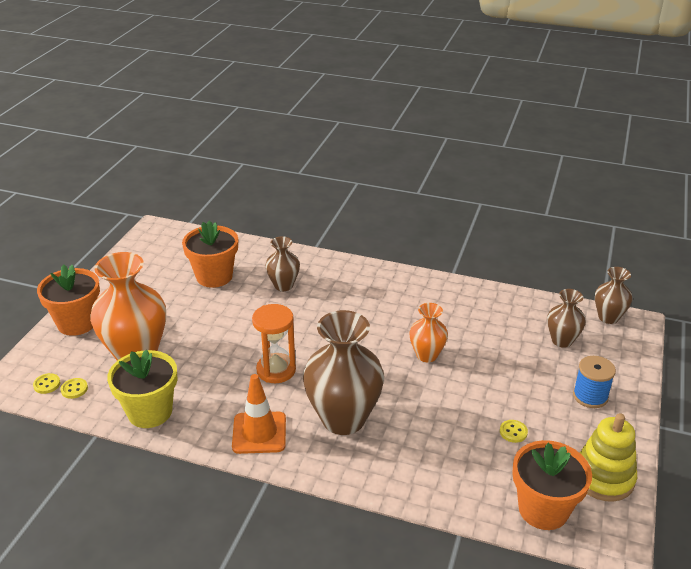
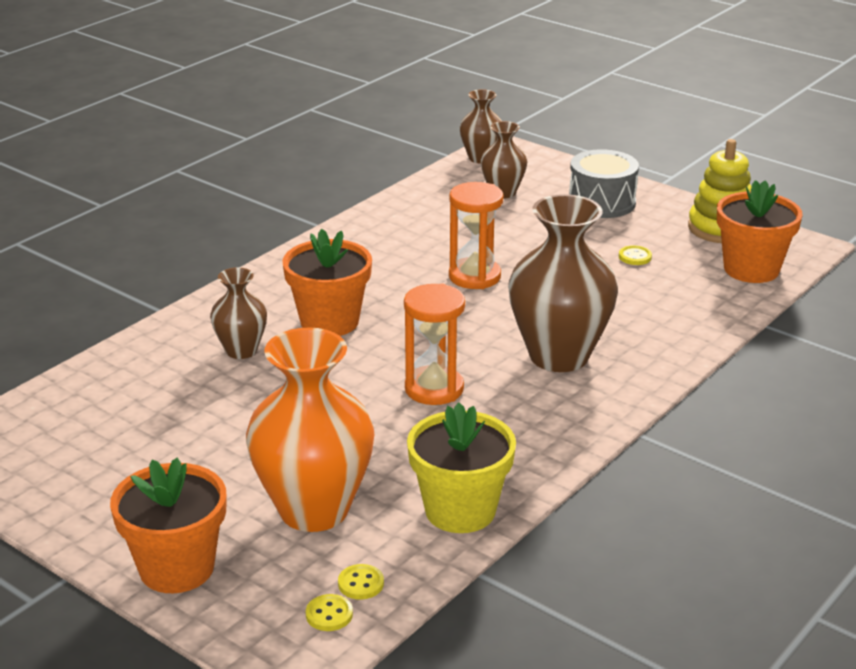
camera: 70 degrees left, 5 degrees down
(214, 276) = (162, 408): orange flower pot -> orange flower pot (329, 321)
(259, 433) = (553, 422): orange traffic cone -> none
(426, 355) = (474, 276): orange vase -> orange hourglass
(590, 396) = (602, 202): blue spool -> grey drum

